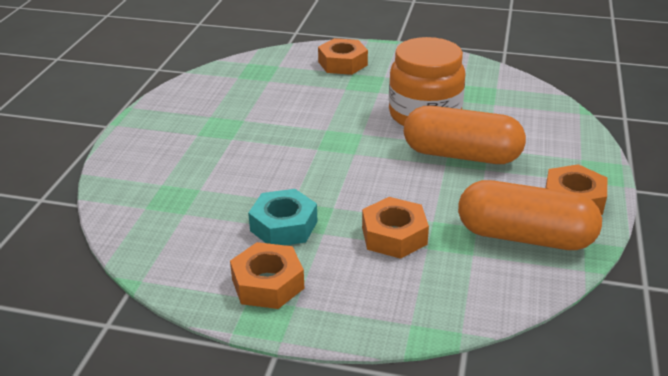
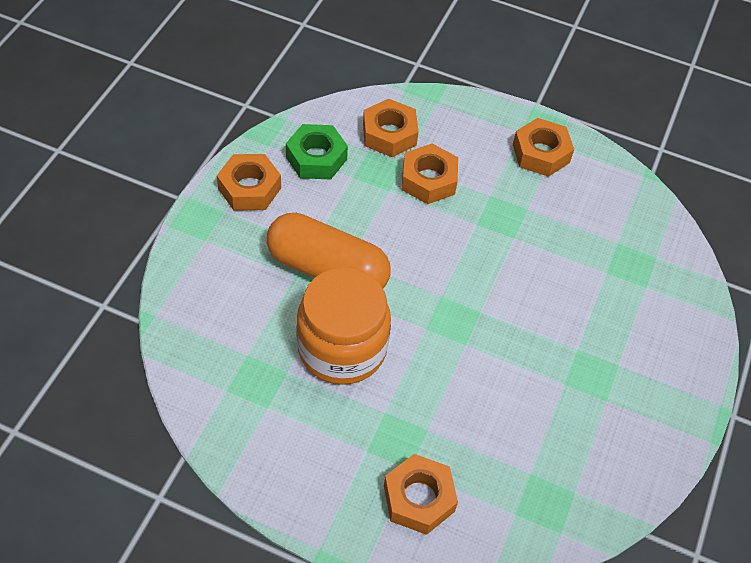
camera: 175 degrees left, 20 degrees up
(283, 226) = (525, 209): turquoise nut -> none
(456, 274) = (389, 134): none -> orange nut
(525, 236) = (316, 158): orange capsule -> green nut

